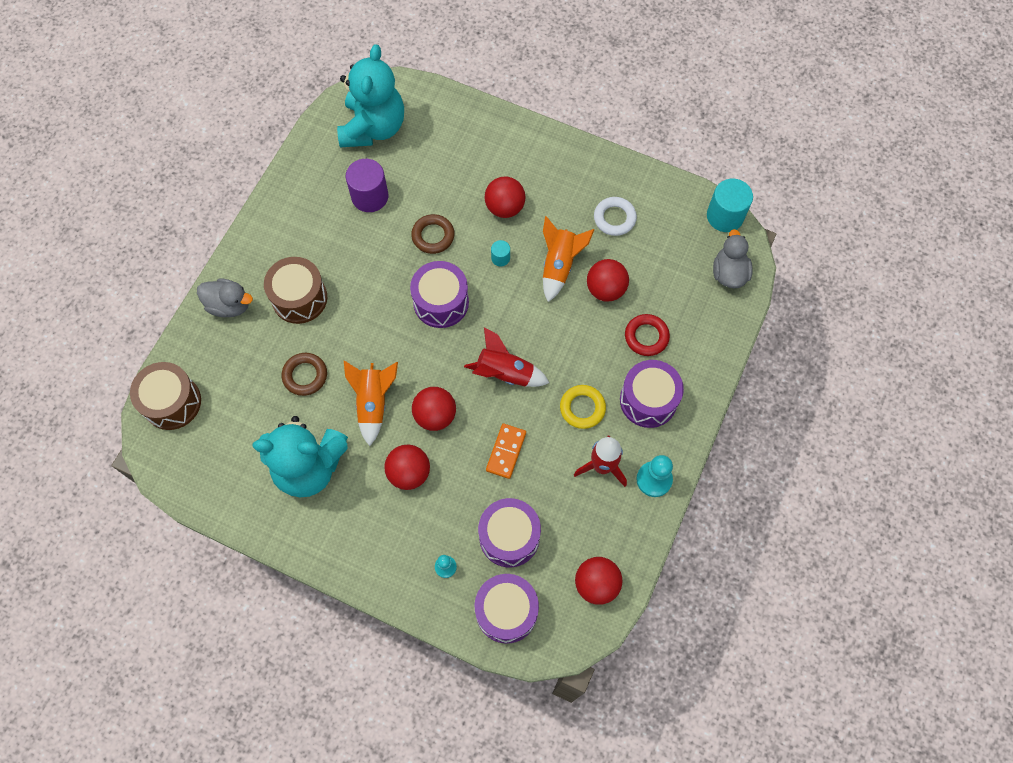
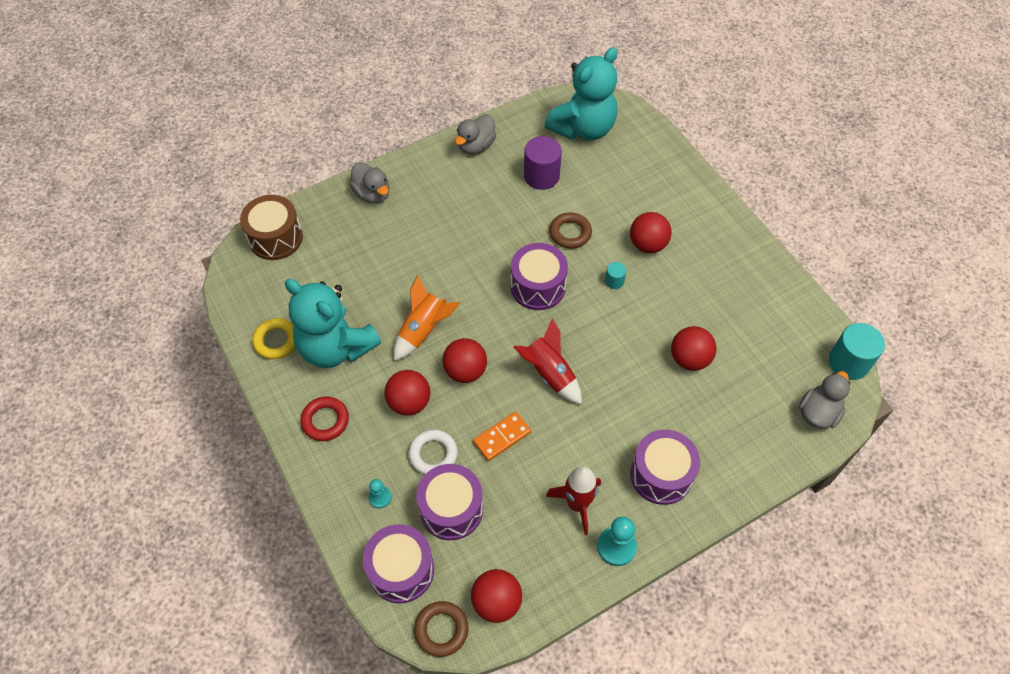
camera: 35 degrees right, 10 degrees down
(289, 201) = (476, 146): none -> grey duck
(299, 298) = (428, 219): brown drum -> none
(305, 375) = (387, 278): brown ring -> brown ring (441, 630)
(559, 265) = (662, 316): orange rocket -> none
(582, 408) = (595, 444): yellow ring -> yellow ring (276, 341)
(614, 218) = (740, 306): white ring -> white ring (433, 454)
(646, 337) = (698, 420): red ring -> red ring (325, 421)

